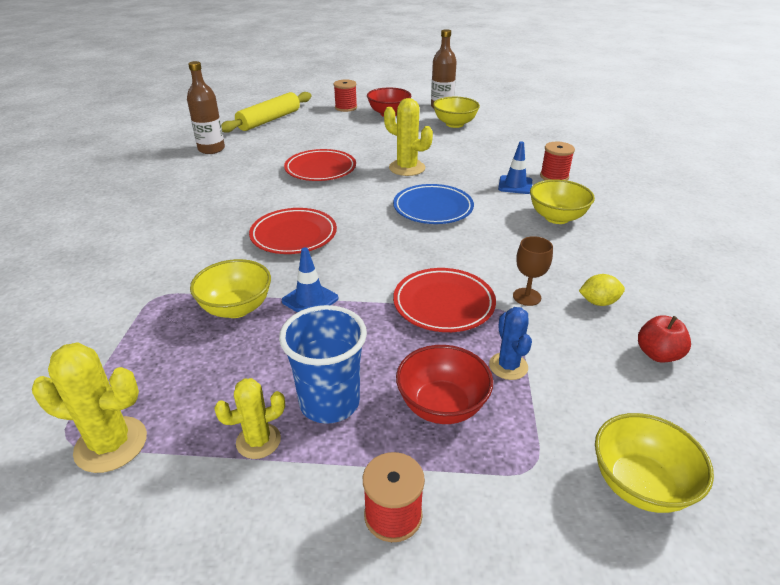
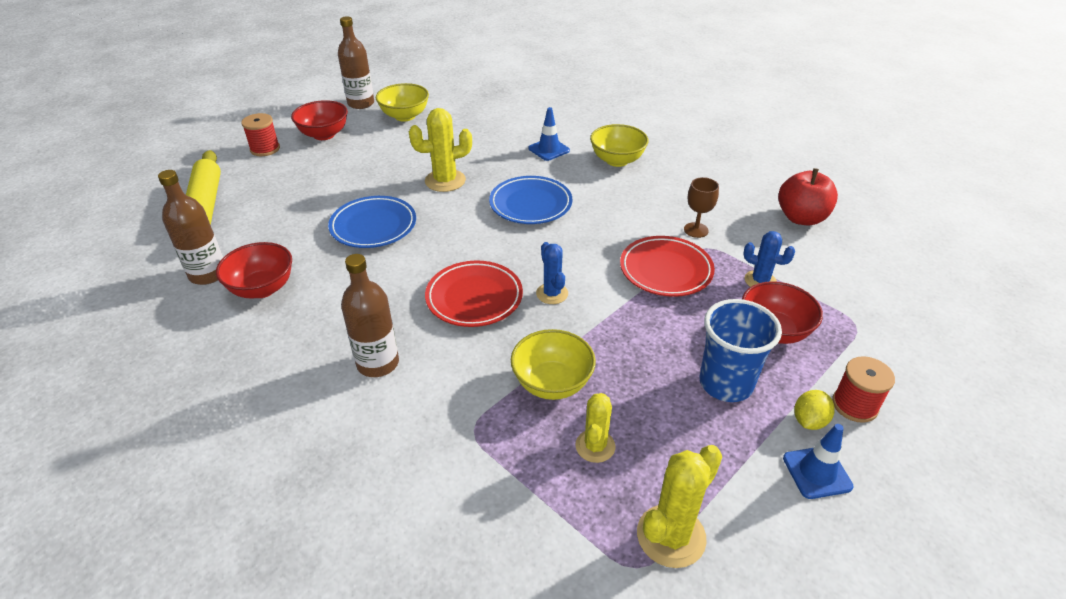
camera: 50 degrees left, 5 degrees up
(188, 232) = (378, 363): none -> brown bottle
(217, 168) = (262, 288): none -> red bowl
(258, 441) = (737, 441): yellow cactus -> yellow cactus (595, 446)
(310, 300) = (587, 334): blue traffic cone -> blue traffic cone (817, 472)
(320, 169) = (373, 226): red plate -> blue plate
(339, 263) = (552, 293): none -> blue cactus
(554, 176) = (560, 127): red spool -> none
(598, 302) = (731, 206): yellow lemon -> yellow lemon (809, 421)
(640, 484) = (896, 293): yellow bowl -> none
(658, 354) = (801, 218): red apple -> red apple, size x1.53

